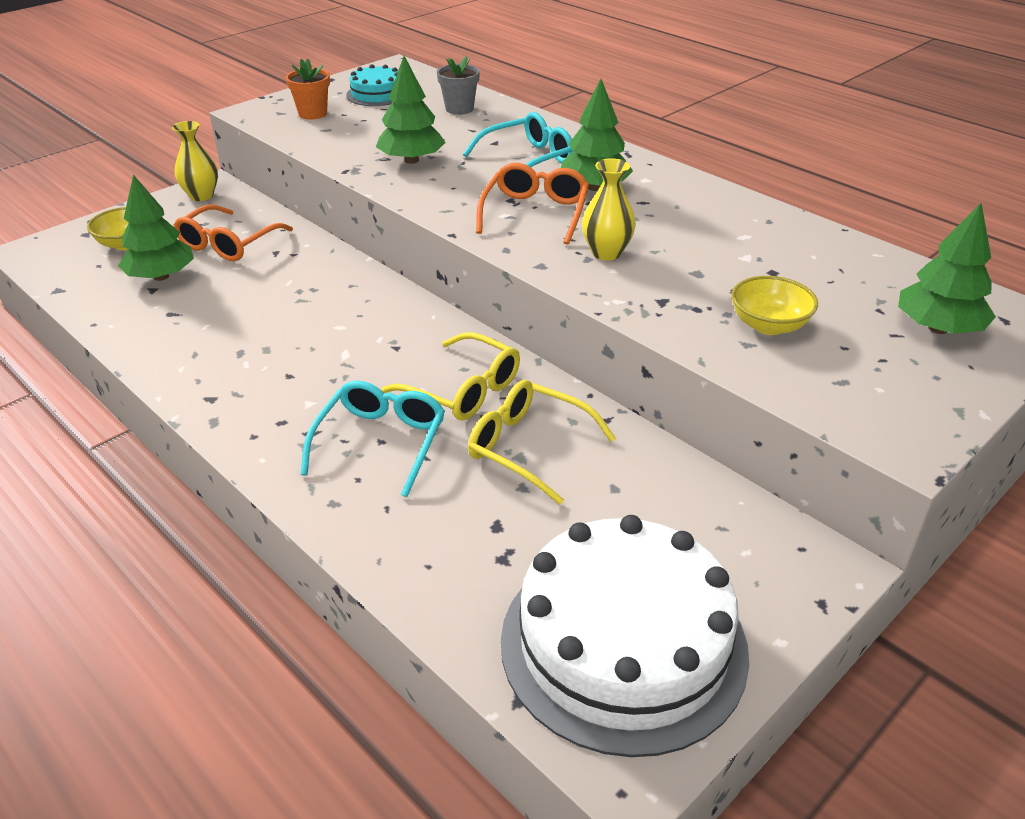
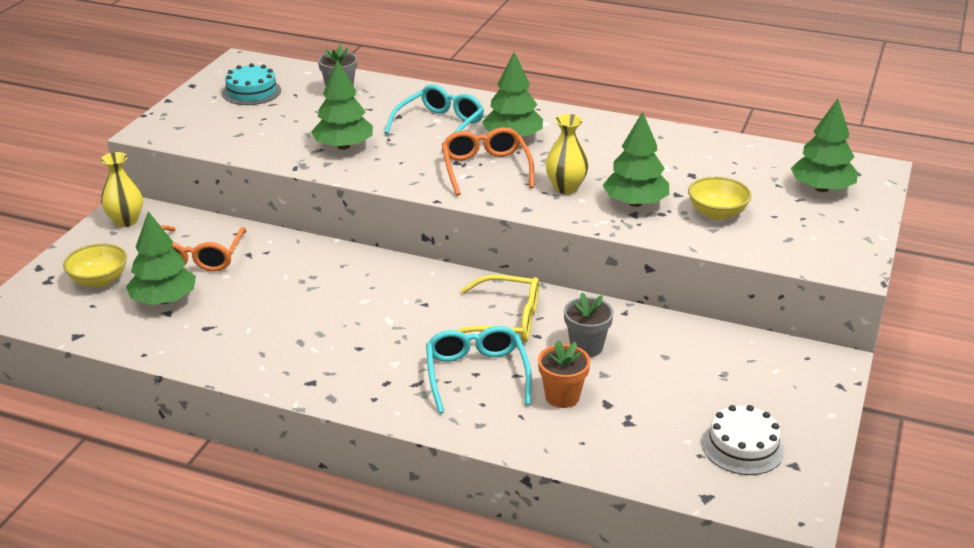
camera: 25 degrees left, 5 degrees down
(312, 114) = (211, 122): orange flower pot -> orange flower pot (562, 396)
(529, 447) = (586, 347): yellow glasses -> grey flower pot
(623, 644) = (742, 446): white cake -> white cake, size x0.47
(674, 288) = (635, 203): none -> green tree

